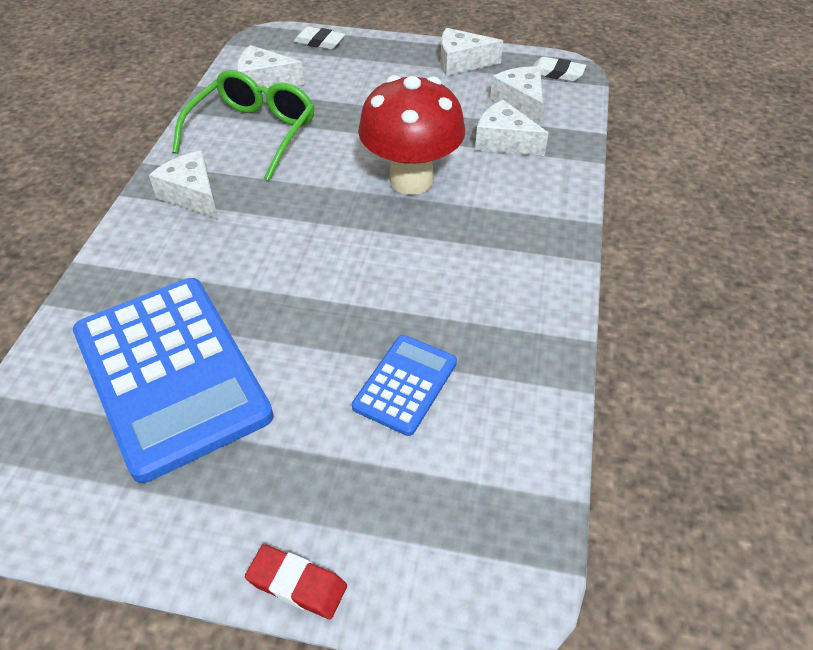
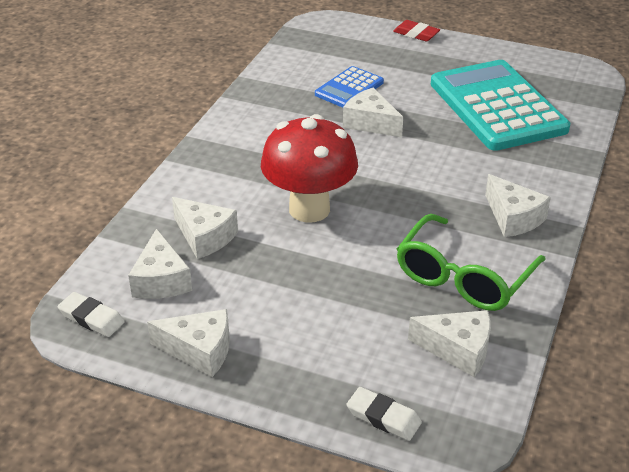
camera: 170 degrees left, 10 degrees down
(171, 374) = (497, 106): blue calculator -> turquoise calculator
(362, 313) = (370, 123): none -> white cheese

